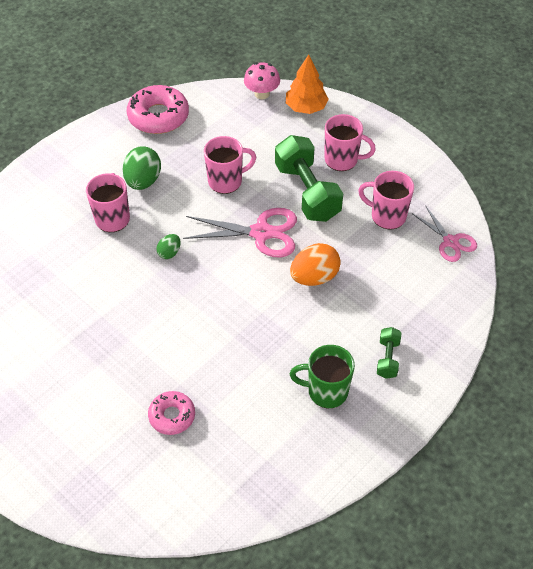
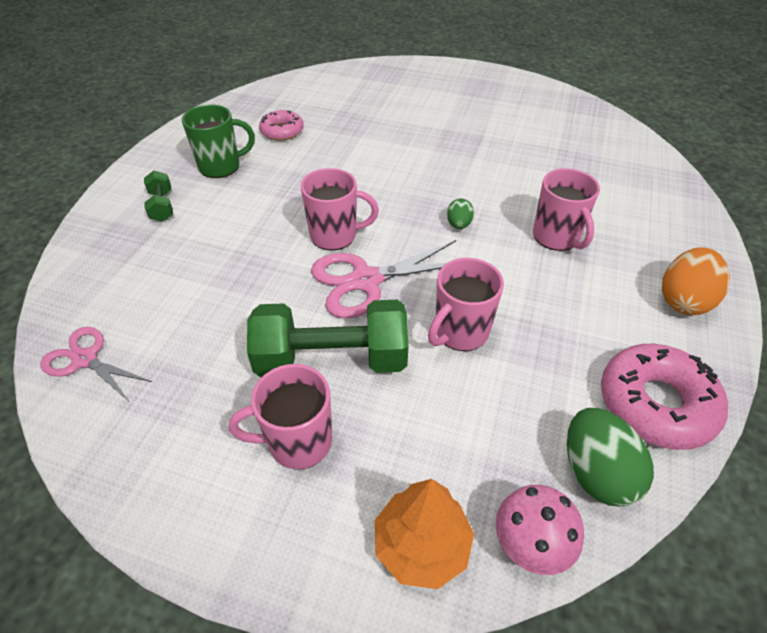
camera: 155 degrees right, 5 degrees down
(143, 181) = (568, 291): green egg -> green egg (596, 473)
(172, 416) = (353, 118): pink donut -> pink donut (282, 131)
(307, 192) = (332, 359): green dumbbell -> green dumbbell turned 45 degrees counterclockwise
(314, 277) = (272, 253): orange egg -> orange egg (683, 300)
(387, 216) = (193, 365): pink mug -> pink mug (335, 236)

